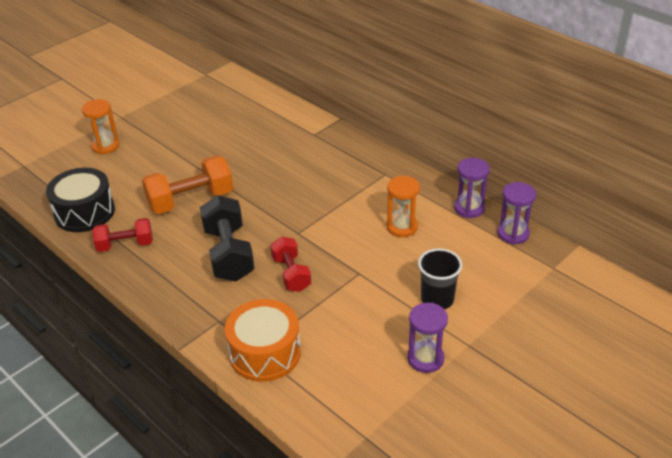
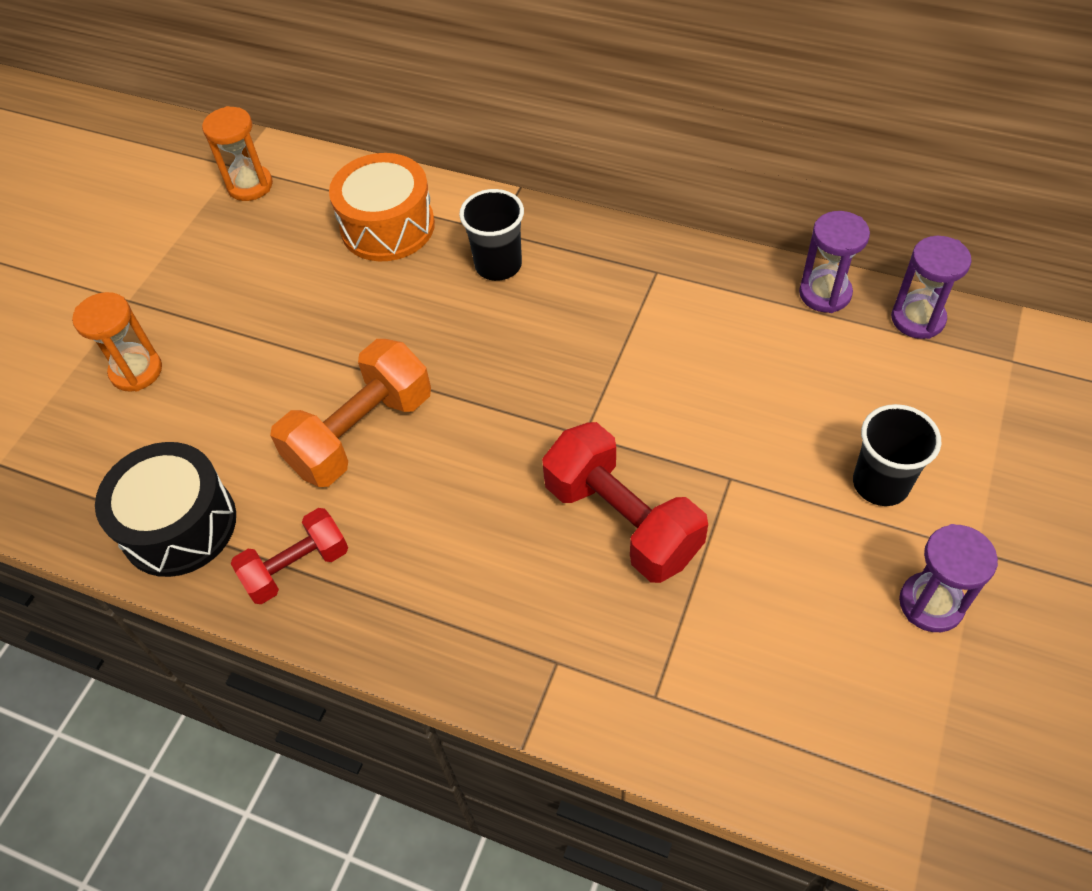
camera: 20 degrees left, 15 degrees up
(229, 254) = (493, 519): black dumbbell -> none
(265, 353) = (673, 696): orange drum -> orange drum (387, 226)
(291, 274) = (622, 521): red dumbbell -> red dumbbell, size x1.58
(305, 149) = (498, 265): none -> black cup
(402, 227) = (744, 365): orange hourglass -> orange hourglass (250, 185)

